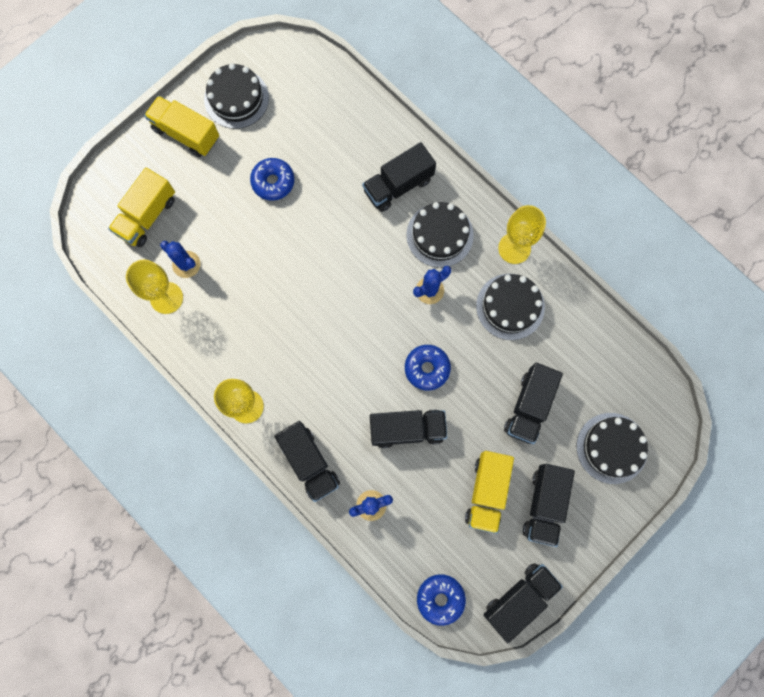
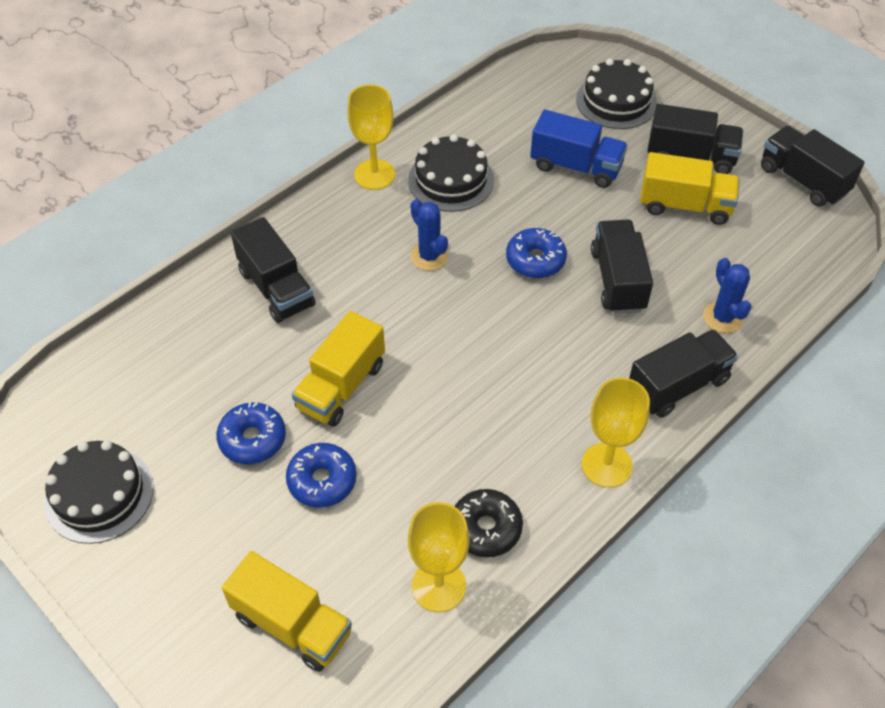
camera: 90 degrees left, 25 degrees down
(186, 134) = (149, 568): yellow truck -> yellow truck (341, 386)
(186, 264) = (382, 558): blue cactus -> none
(203, 326) = (486, 528): none -> black donut
(439, 235) = (352, 245): black cake -> none
(440, 598) = (822, 250): blue donut -> blue donut (322, 480)
(529, 406) = (576, 166): black truck -> blue truck

